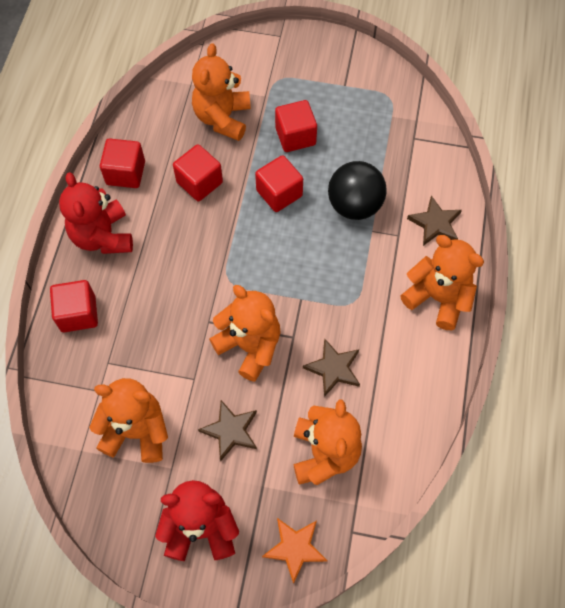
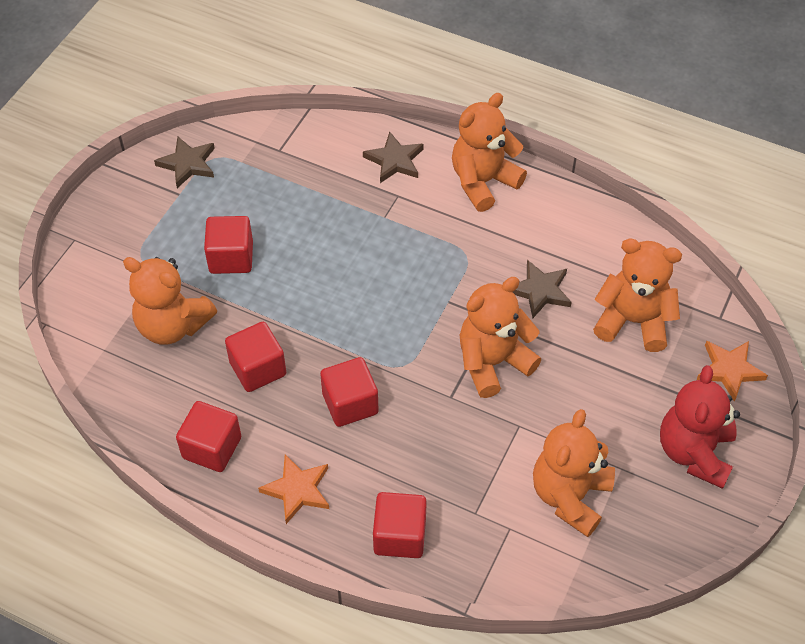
camera: 75 degrees left, 10 degrees down
(103, 236) = (297, 490): red teddy bear -> orange star
(230, 431) = (590, 402): brown star -> brown star (188, 164)
(279, 193) = (304, 291): red cube -> red cube (350, 403)
(354, 205) = (346, 224): black ball -> none

